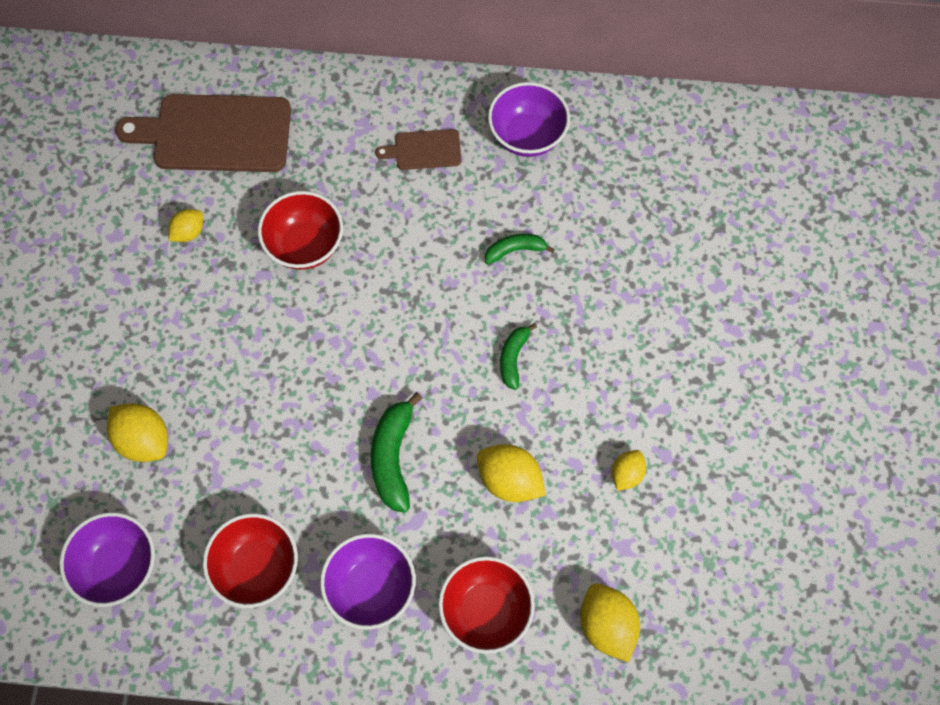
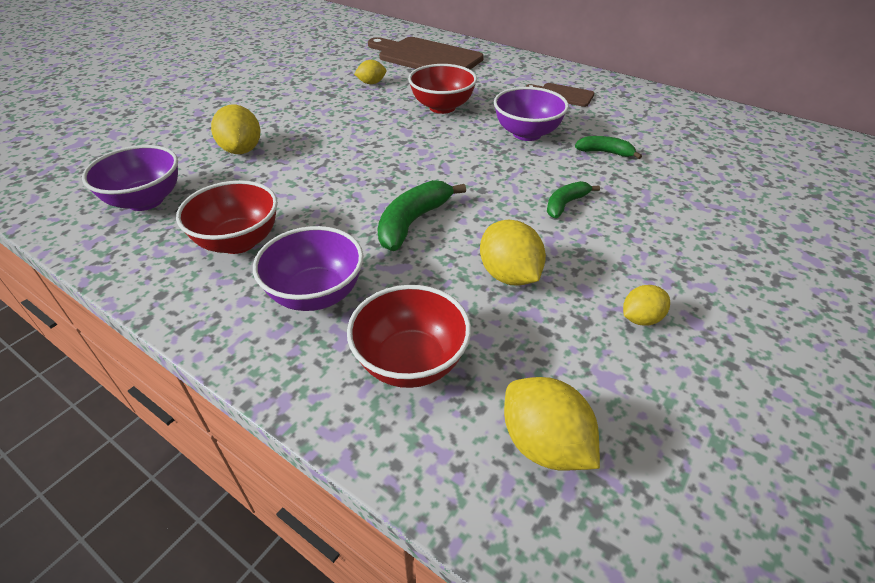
camera: 30 degrees right, 25 degrees down
(527, 136) = (648, 108): purple bowl -> purple bowl (527, 134)
(606, 625) = (544, 444): yellow lemon -> yellow lemon turned 45 degrees counterclockwise

